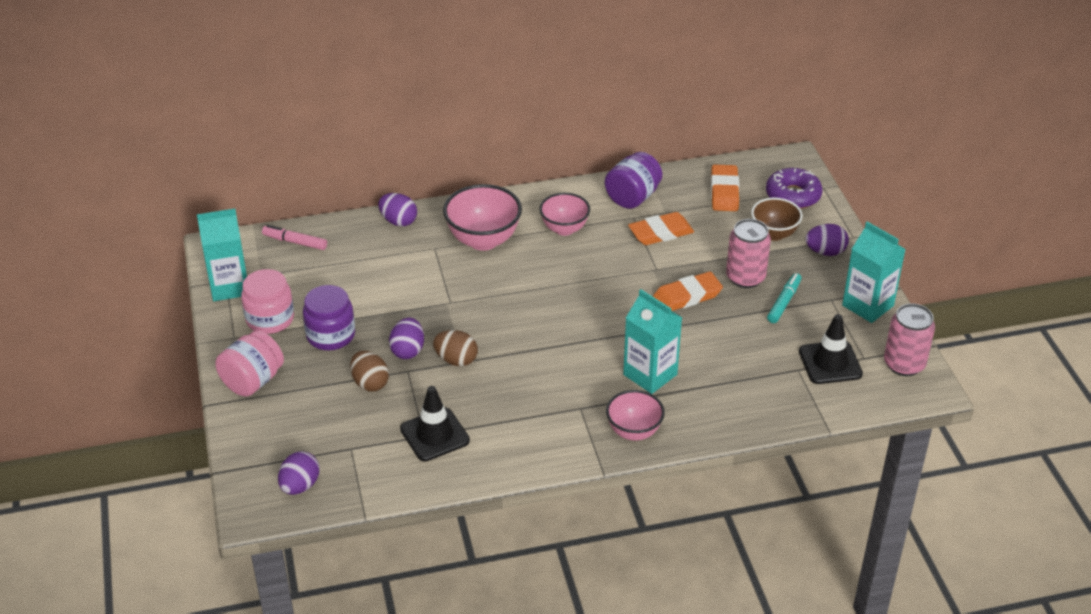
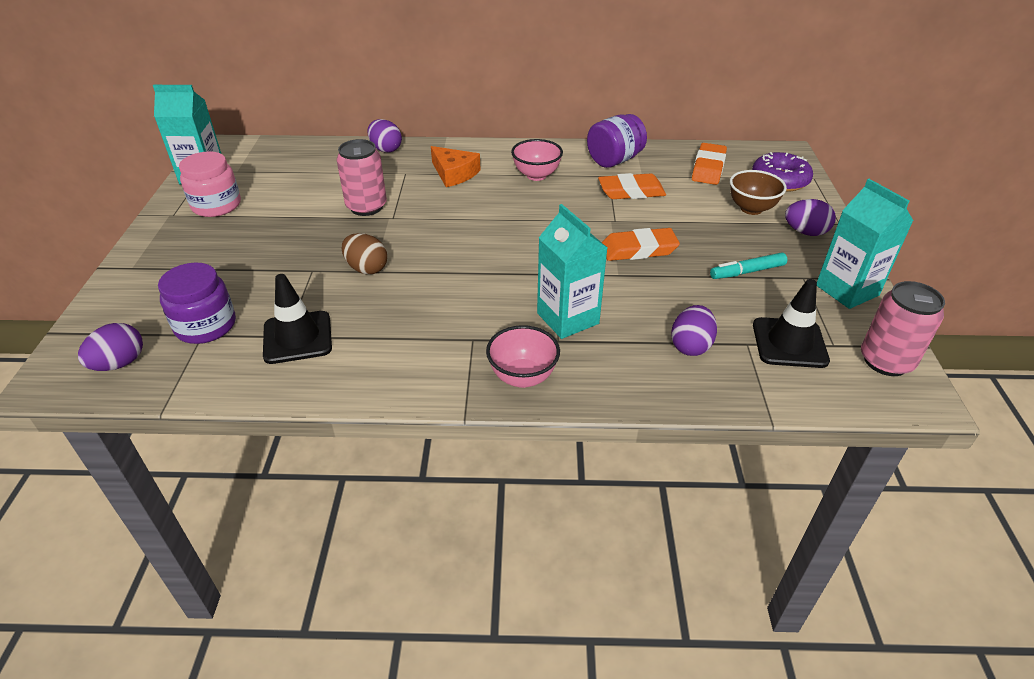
camera: 15 degrees right, 0 degrees up
(253, 381) = (158, 254): pink jar -> none
(295, 242) = (285, 151): pink marker -> none
(331, 335) = (261, 227): purple jar -> purple jar (206, 326)
(370, 383) = (267, 275): brown egg -> none
(408, 350) = (324, 252): purple egg -> purple egg (690, 346)
(483, 240) = (454, 173): pink bowl -> orange cheese
(745, 277) = (709, 242): pink can -> pink can (366, 207)
(784, 302) = (747, 272): turquoise marker -> turquoise marker turned 150 degrees counterclockwise

